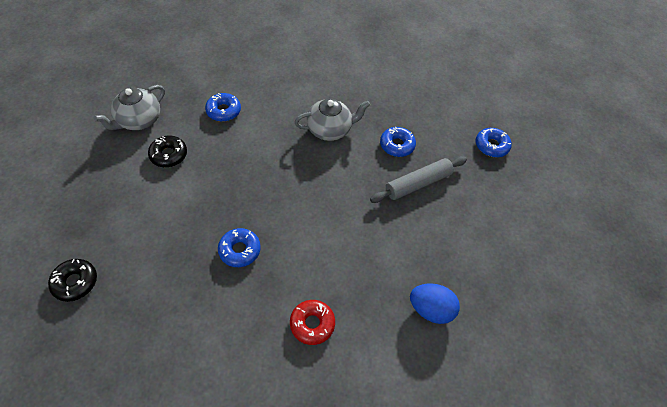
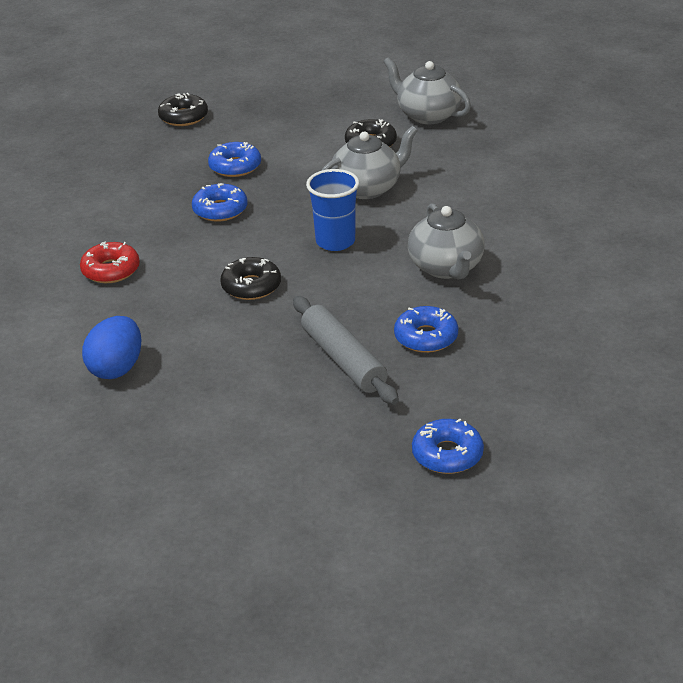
camera: 95 degrees right, 20 degrees down
(223, 111) = (463, 173): blue donut -> blue donut (235, 166)
(230, 161) = (367, 188): none -> grey teapot
(294, 182) = (335, 241): none -> blue cup
(341, 230) = (251, 286): none -> black donut

